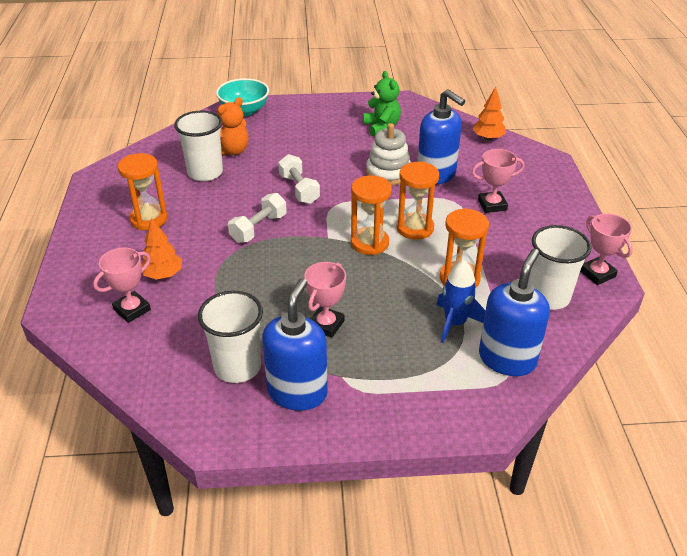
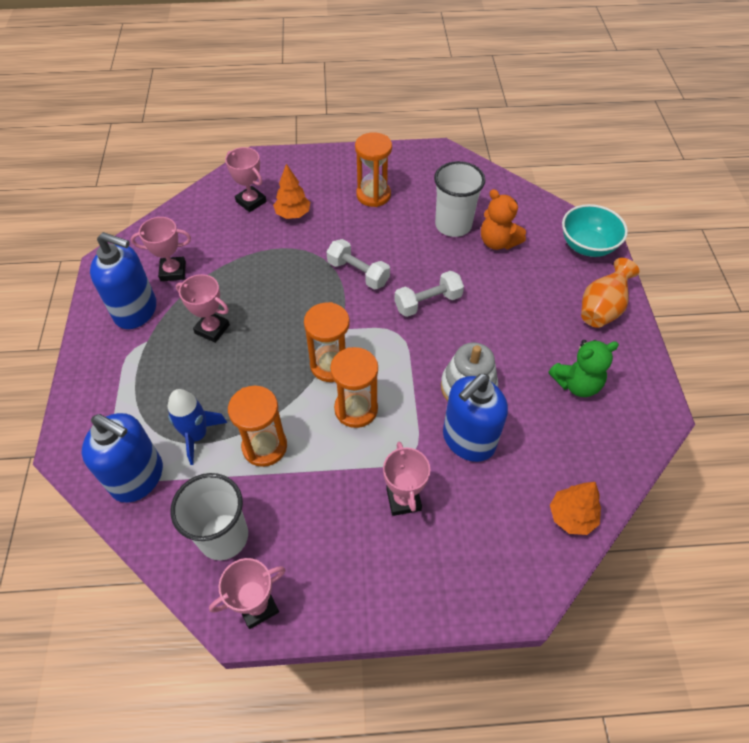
camera: 90 degrees right, 15 degrees up
(237, 367) = (173, 271): white cup -> pink trophy
(311, 111) = (601, 309): none -> orange vase

